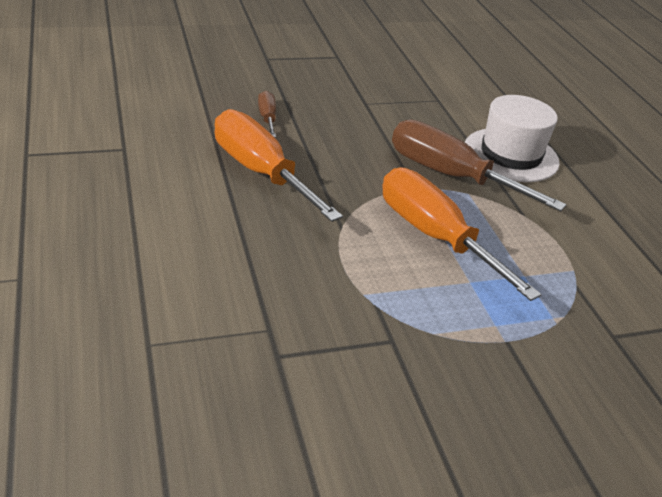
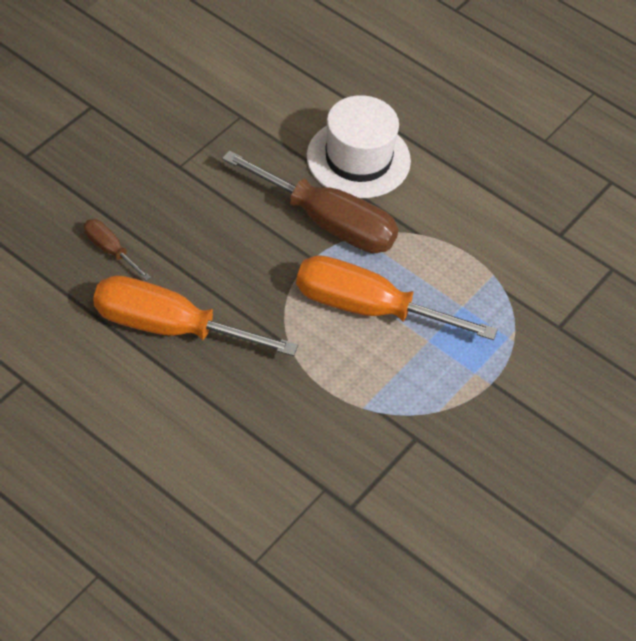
camera: 35 degrees left, 15 degrees up
(450, 175) = (328, 222): brown screwdriver -> brown screwdriver turned 150 degrees counterclockwise

